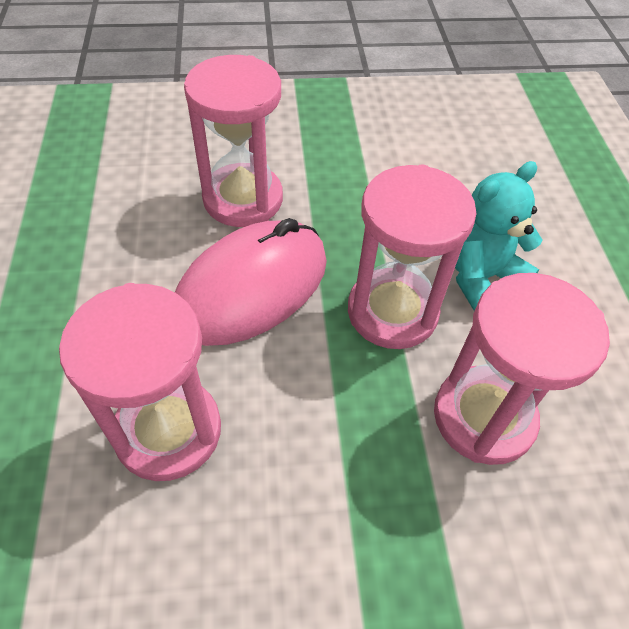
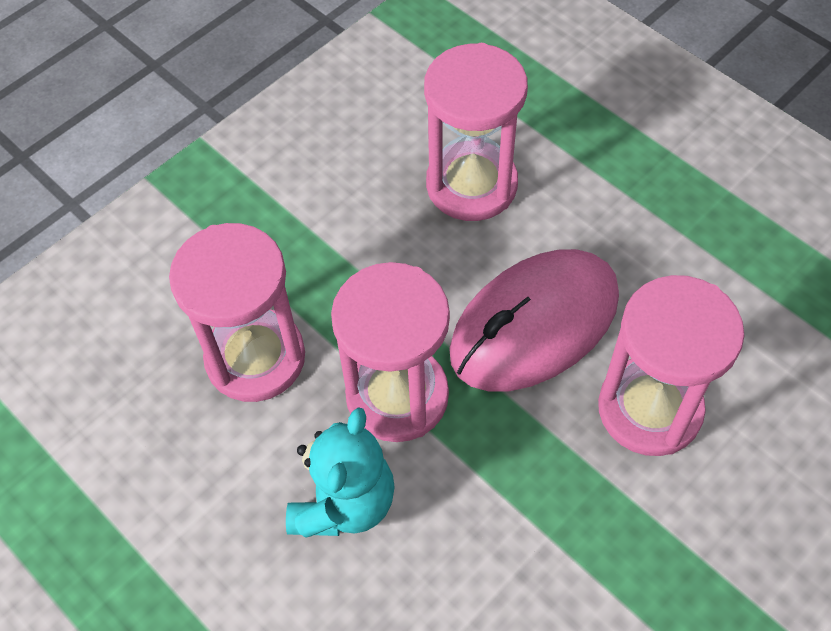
camera: 145 degrees right, 5 degrees up
(252, 288) = (534, 325): pink mouse -> pink mouse turned 45 degrees clockwise

